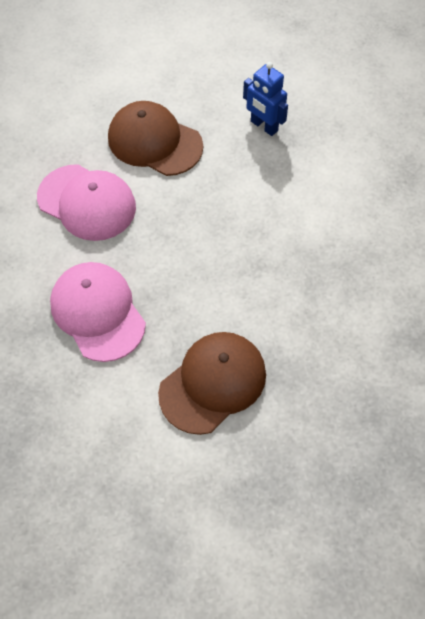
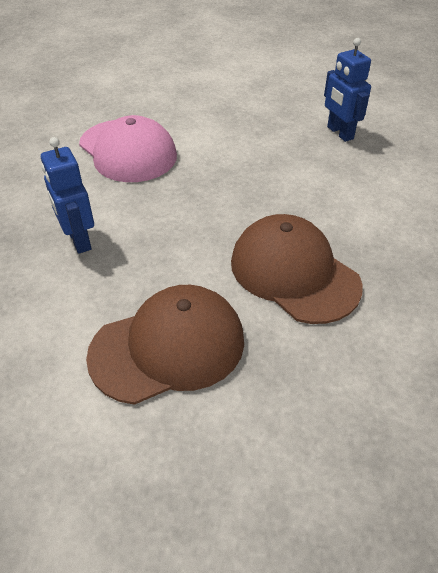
camera: 20 degrees right, 15 degrees down
(97, 312) = (78, 240): pink cap -> blue robot
(154, 142) = (221, 122): brown cap -> brown cap (294, 273)

